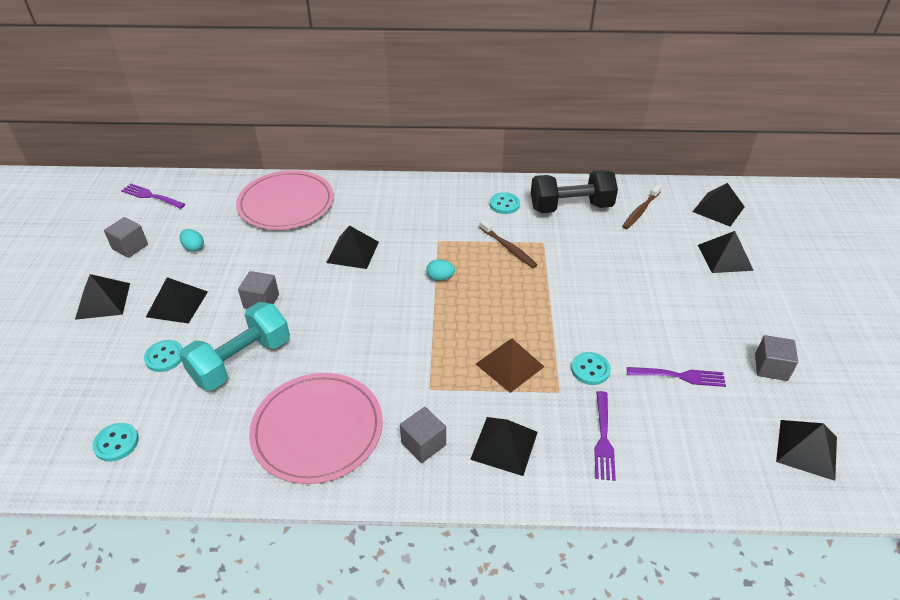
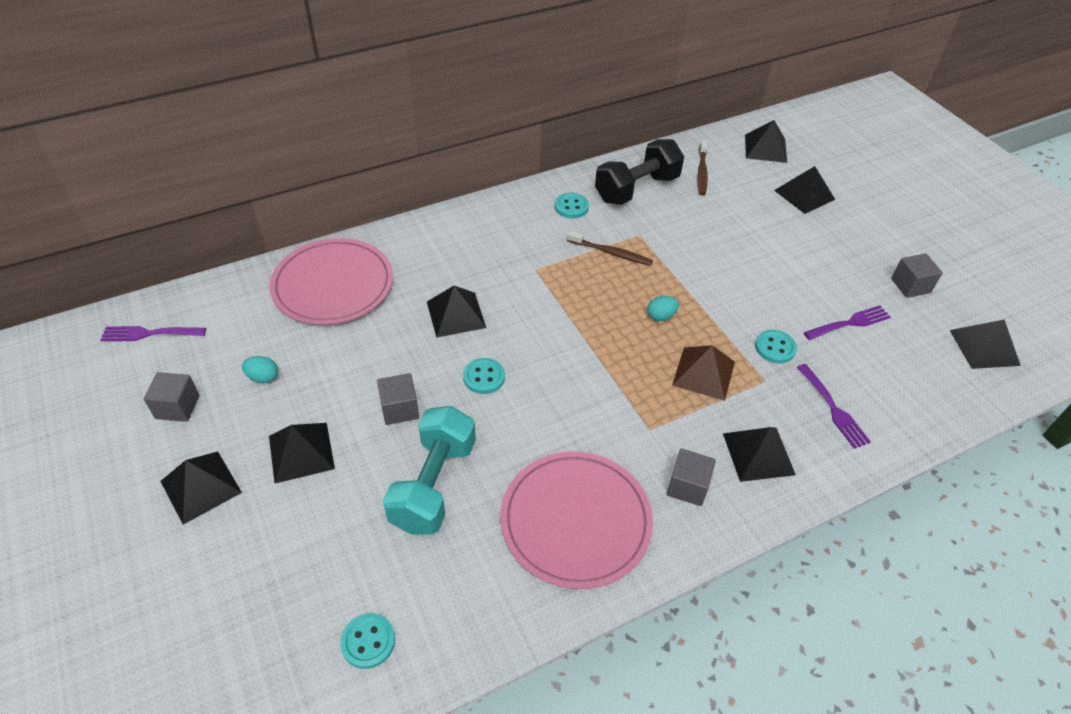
camera: 30 degrees left, 5 degrees up
(165, 357) = (340, 519): turquoise button -> turquoise button (484, 377)
(440, 278) = (569, 309): turquoise egg -> turquoise egg (661, 316)

